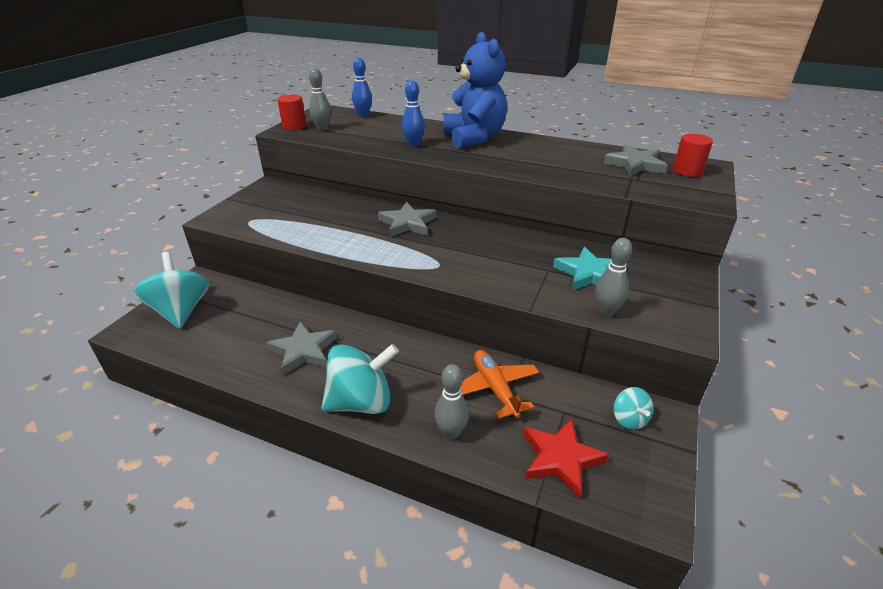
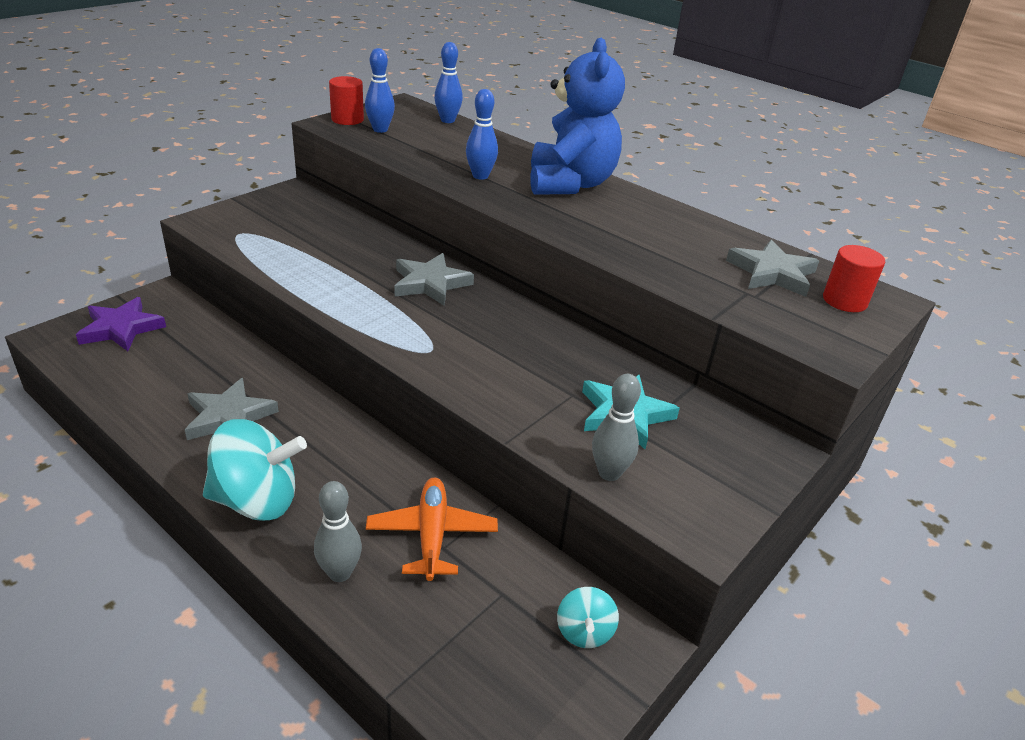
camera: 15 degrees right, 0 degrees up
(181, 311) = (121, 328): turquoise spinning top -> purple star
(322, 128) = (380, 130): grey bowling pin -> blue bowling pin
(560, 459) = (455, 652): red star -> none

